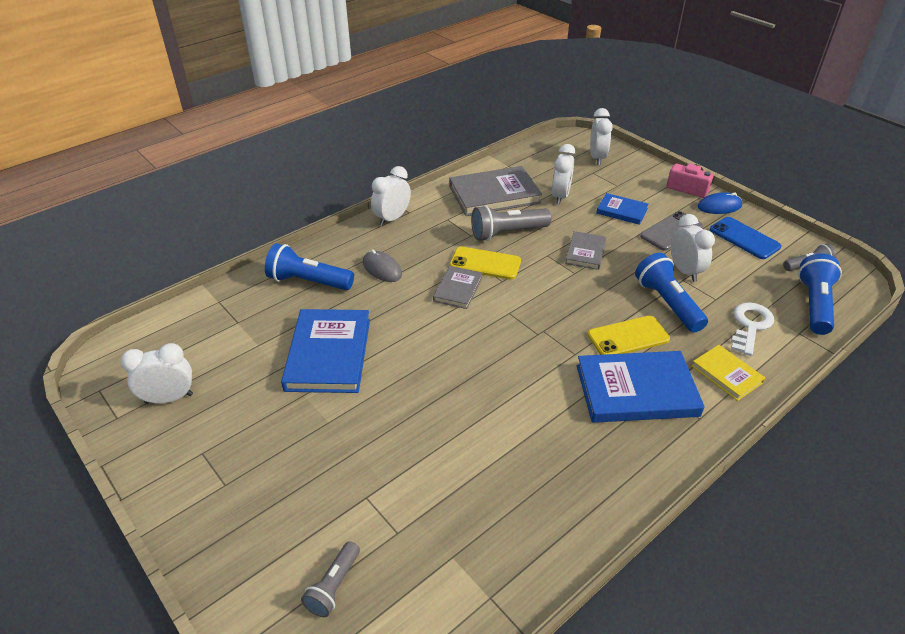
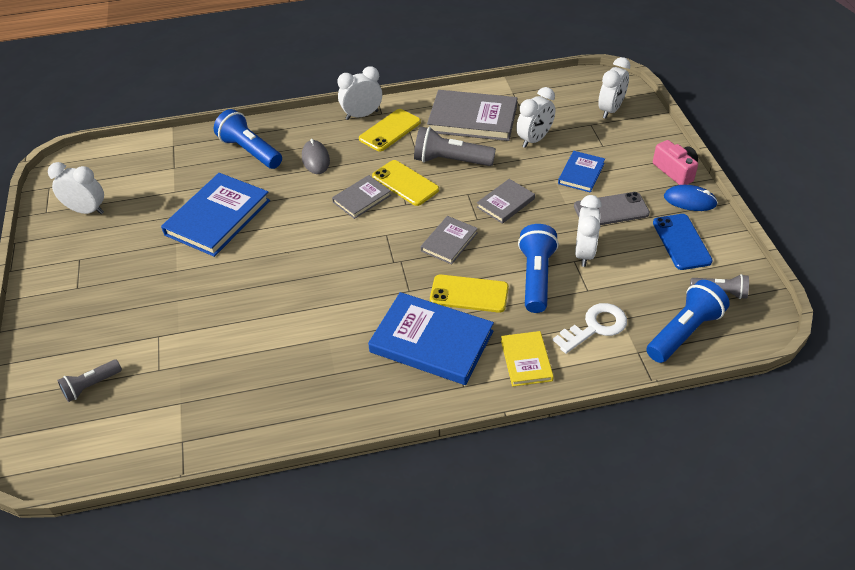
camera: 30 degrees right, 5 degrees up
(430, 224) = (390, 130): none -> yellow phone
(569, 300) = (449, 242): none -> grey book
(622, 211) = (581, 173): blue book -> blue book turned 60 degrees clockwise

